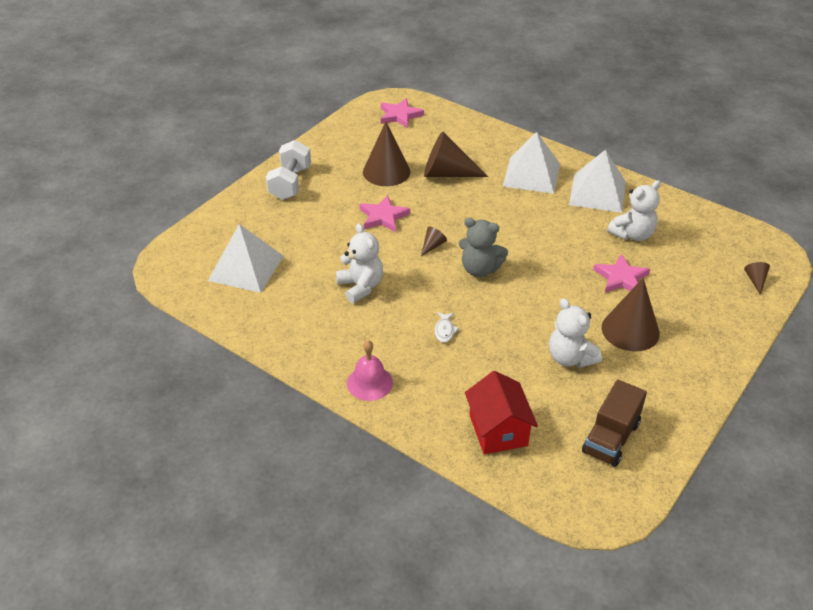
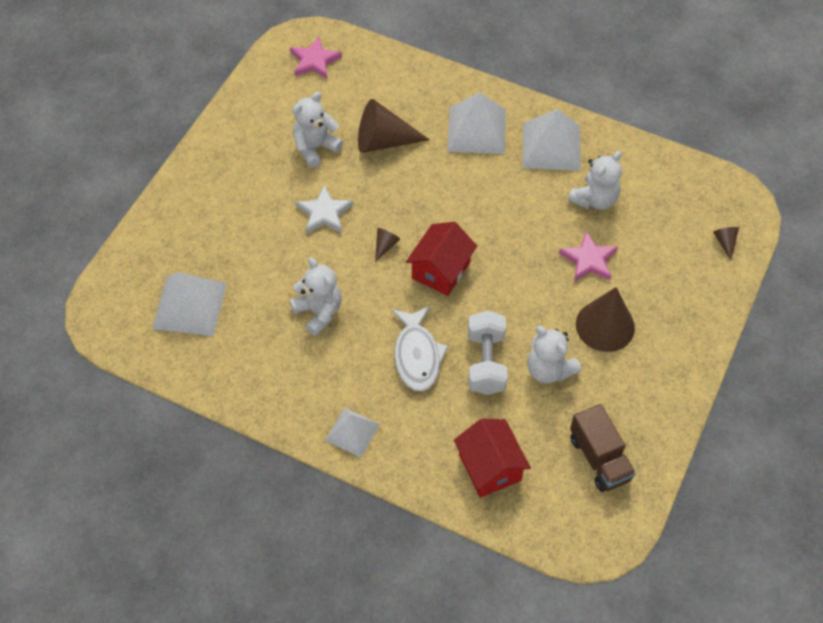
camera: 10 degrees left, 15 degrees up
(290, 183) = (210, 180): white dumbbell -> white dumbbell (486, 362)
(369, 383) = (352, 432): pink bell -> white pyramid
(383, 217) = (324, 213): pink star -> white star
(386, 171) = (315, 148): brown cone -> white teddy bear
(444, 330) = (417, 355): white fish -> white fish, size x2.18
(480, 269) = (441, 270): grey teddy bear -> red house
(611, 438) = (599, 458): brown truck -> brown truck turned 45 degrees counterclockwise

